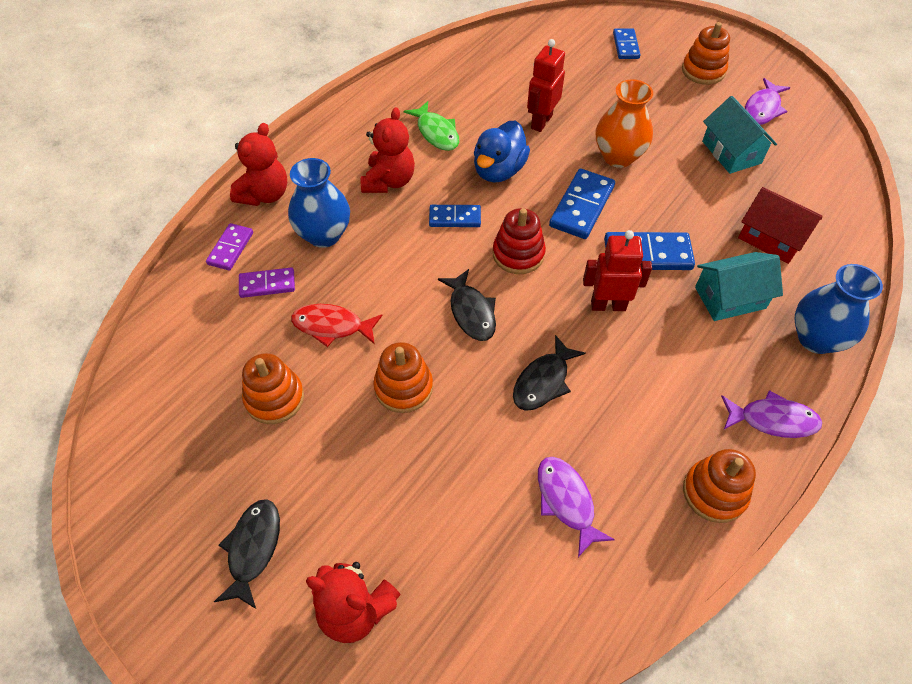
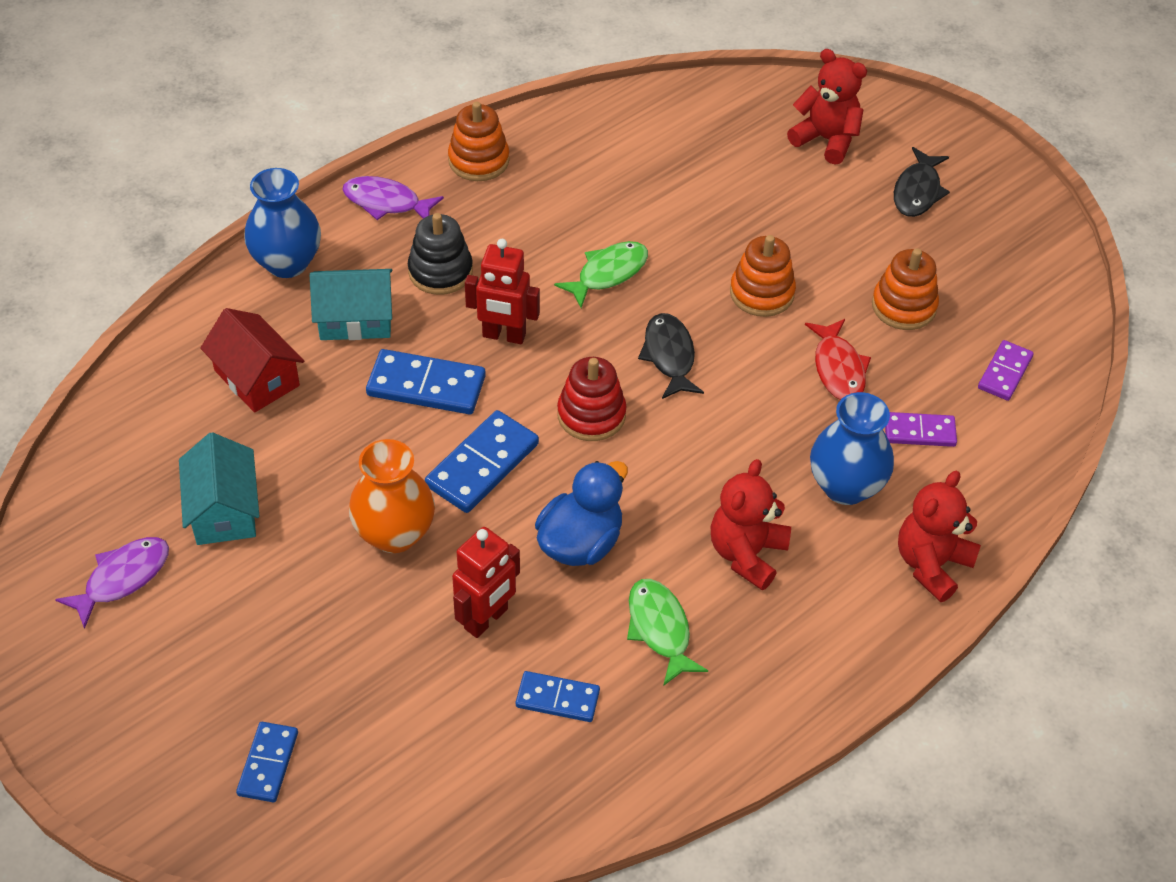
camera: 170 degrees left, 5 degrees down
(230, 248) = (972, 489): purple domino -> purple domino (1004, 372)
(332, 326) = (838, 368): red fish -> red fish turned 60 degrees clockwise
(455, 218) = (662, 479): blue domino -> blue domino (557, 698)
(543, 381) = (608, 273): black fish -> green fish
(566, 501) = (620, 176): purple fish -> none
(686, 355) = (440, 271): none -> black stacking toy
(703, 71) = (166, 676): orange stacking toy -> none

